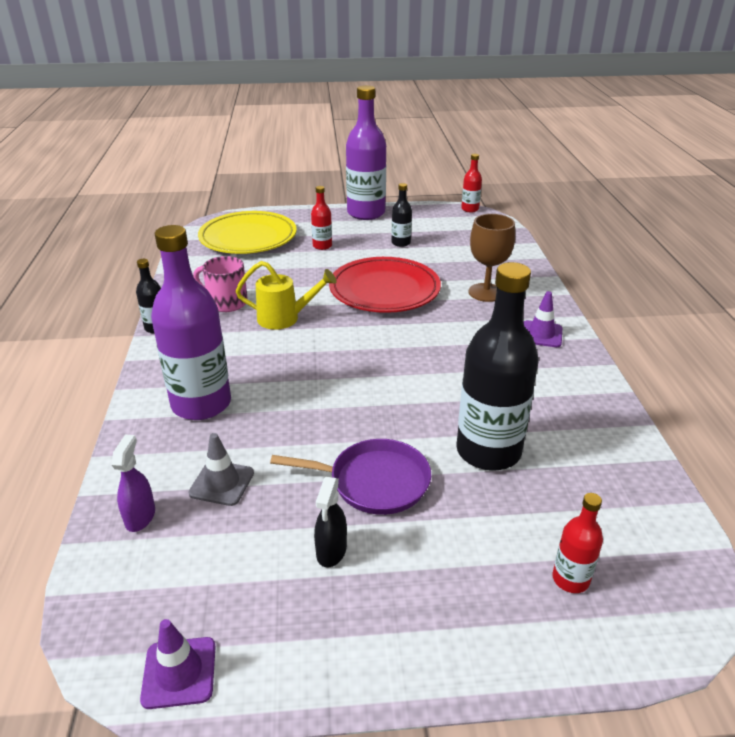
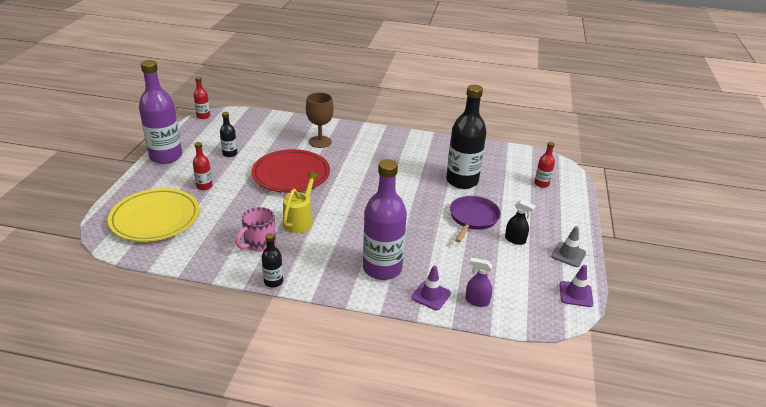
camera: 75 degrees left, 0 degrees up
(222, 483) = (458, 268): grey traffic cone -> grey traffic cone (568, 254)
(541, 334) = (374, 139): purple traffic cone -> purple traffic cone (431, 295)

